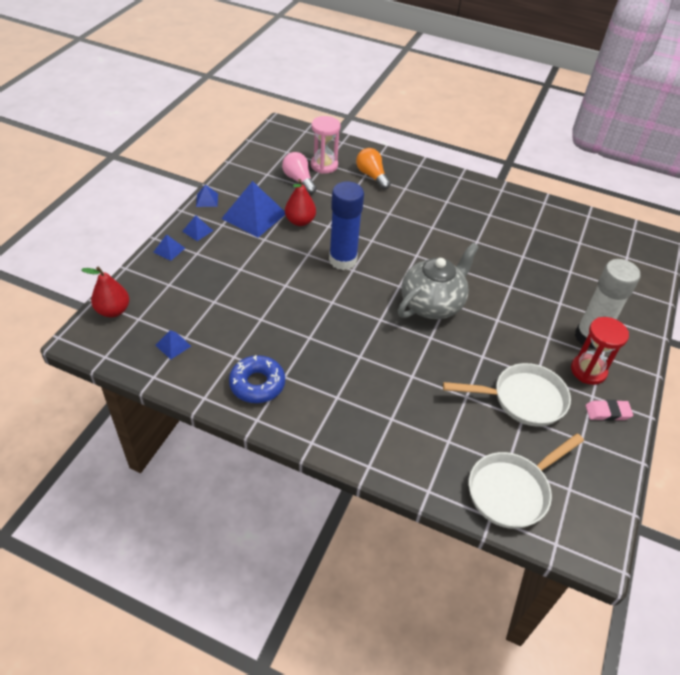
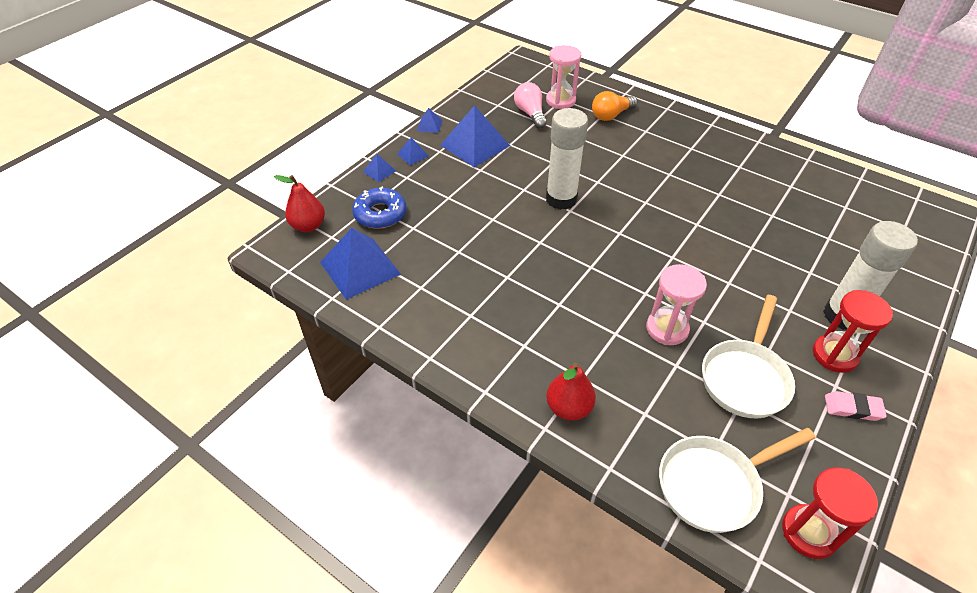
camera: 15 degrees right, 0 degrees up
(173, 345) = (360, 268): blue pyramid -> blue pyramid, size x2.18
(257, 384) = (439, 319): blue donut -> blue donut (380, 214)
(300, 221) = (522, 155): red pear -> red pear (568, 408)
(343, 260) = (561, 199): blue glue stick -> white glue stick
(372, 176) = (611, 115): orange light bulb -> orange light bulb turned 105 degrees counterclockwise
(432, 304) = (654, 256): grey teapot -> none
(453, 366) = (667, 329): none -> pink hourglass
(522, 399) = (745, 377): white pan -> white pan turned 105 degrees clockwise
(588, 516) = (809, 532): none -> red hourglass

